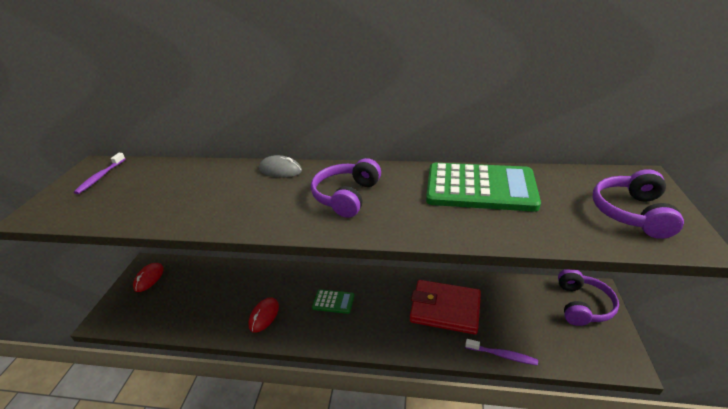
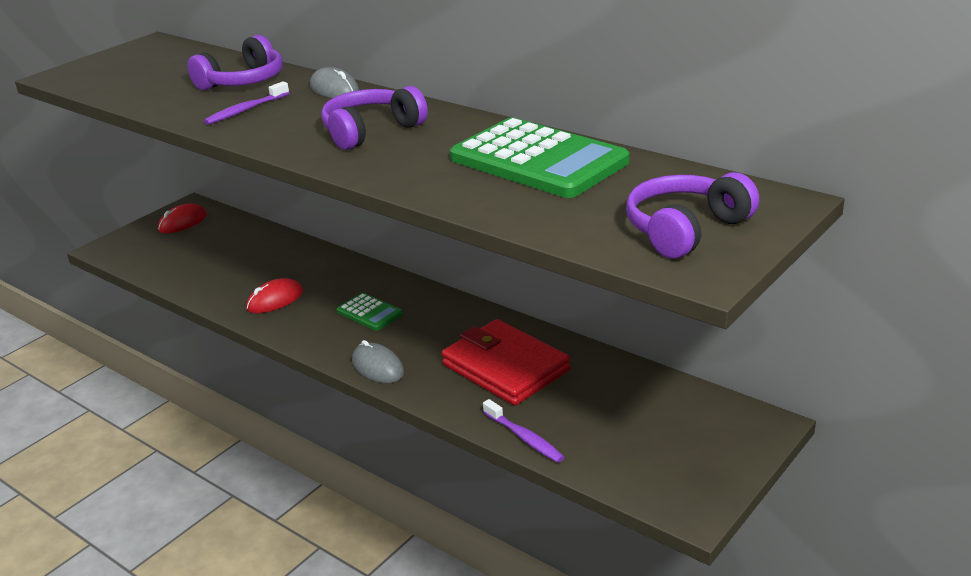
camera: 30 degrees right, 5 degrees down
(100, 177) = (148, 55): purple toothbrush -> purple toothbrush (245, 110)
(374, 341) = (377, 367): none -> grey mouse
(582, 305) = (715, 431): purple headphones -> purple headphones (243, 81)

